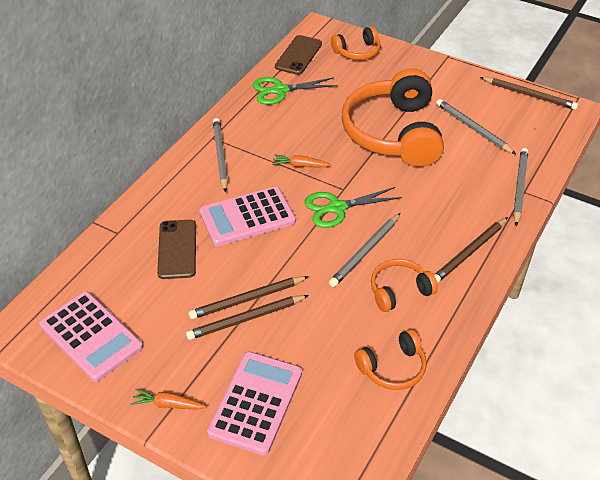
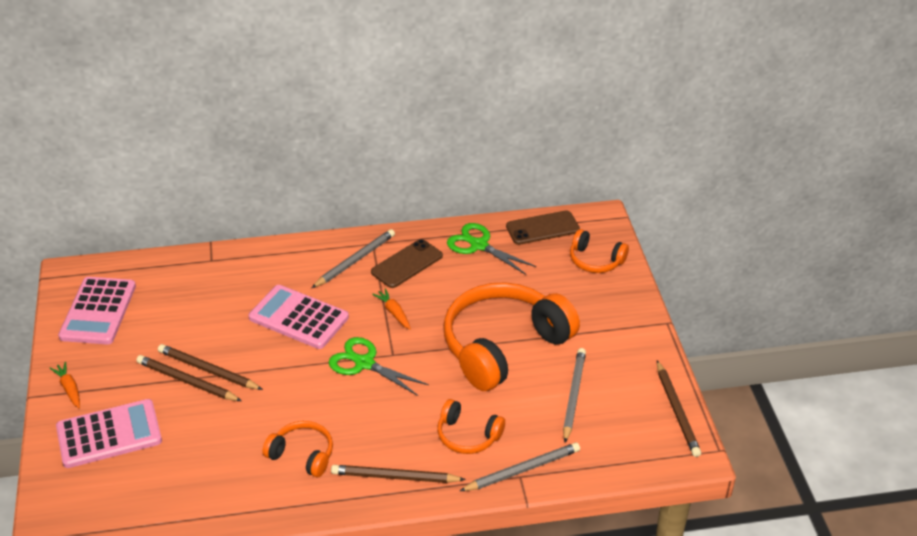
camera: 50 degrees right, 5 degrees down
(177, 249) = (224, 301): brown phone -> brown phone (407, 264)
(365, 252) = (328, 409): grey pencil -> none
(392, 368) = (211, 495): orange headphones -> orange headphones (468, 435)

